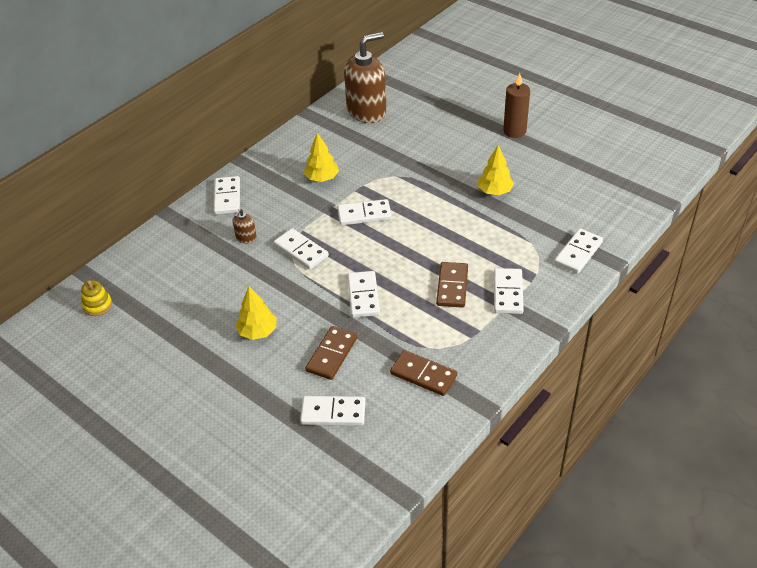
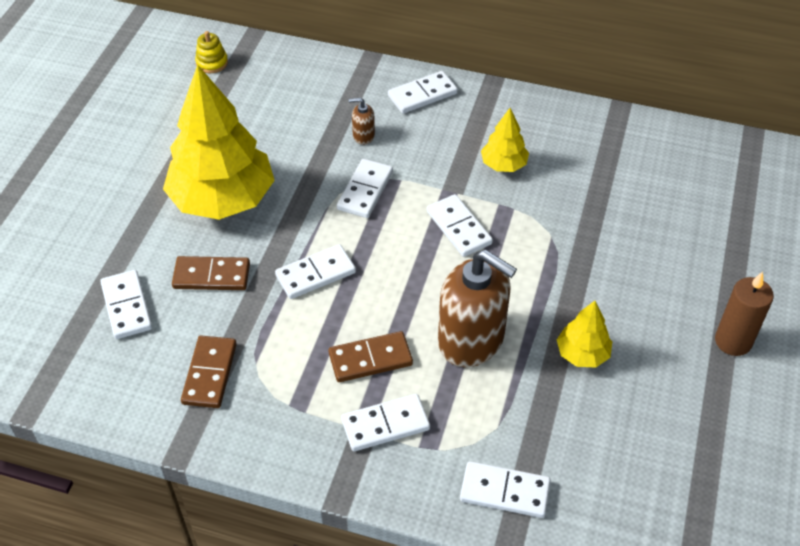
camera: 65 degrees right, 5 degrees up
(258, 331) = (223, 199): yellow tree -> yellow tree, size x2.19
(367, 111) = (664, 163): brown soap dispenser -> brown soap dispenser (471, 340)

